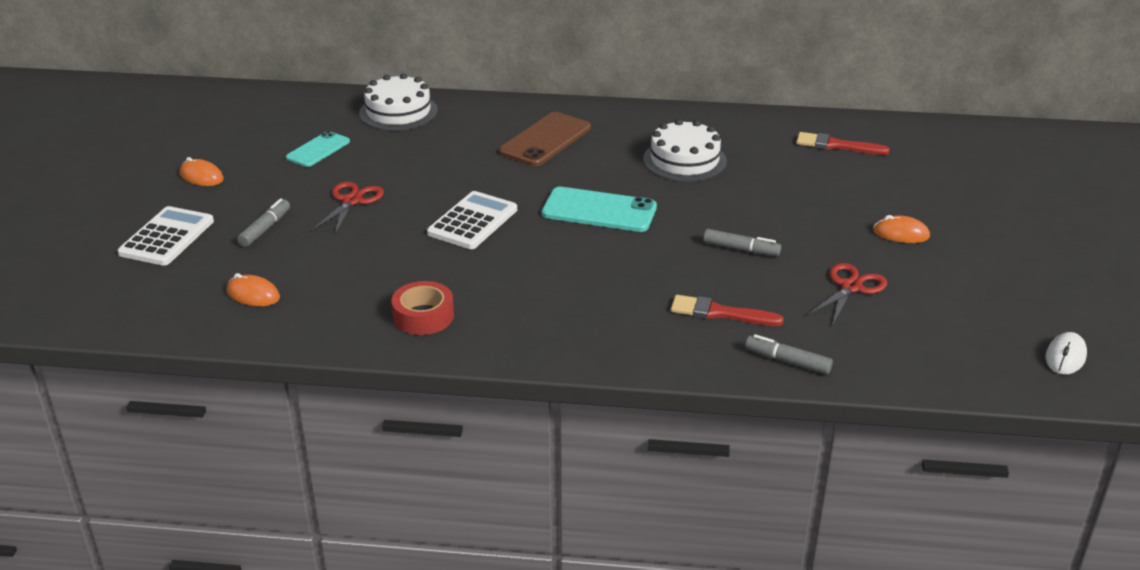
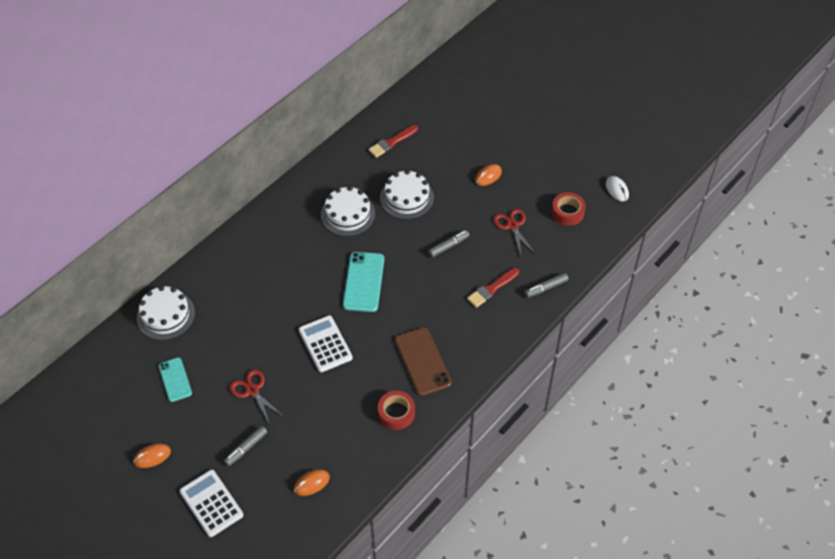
camera: 55 degrees left, 20 degrees up
(265, 229) = (246, 448): grey marker -> grey marker turned 105 degrees counterclockwise
(545, 140) = (268, 262): brown phone -> brown phone (422, 361)
(599, 210) = (364, 282): turquoise phone -> turquoise phone turned 45 degrees counterclockwise
(770, 189) = (407, 198): none -> white cake
(949, 326) = (567, 212): none -> red tape

